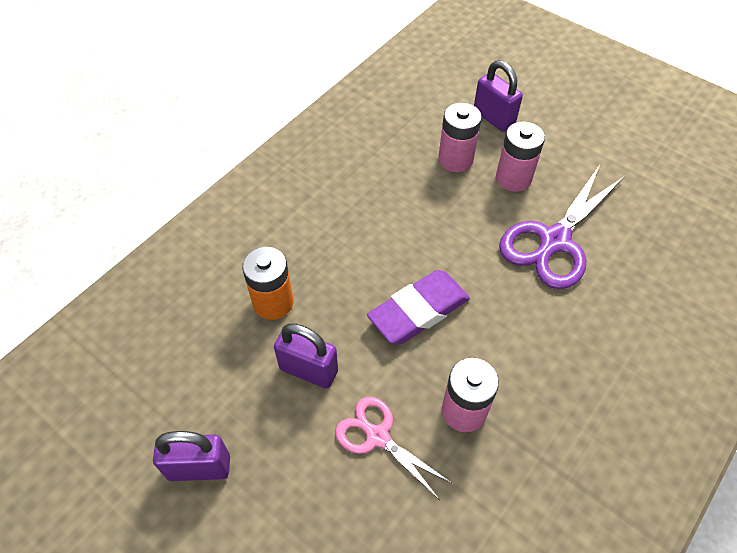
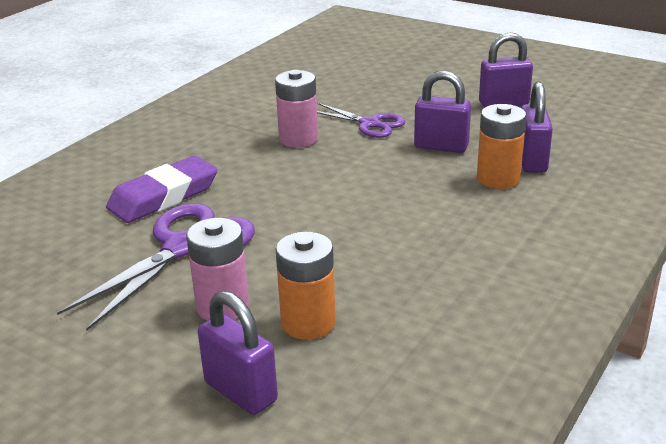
camera: 175 degrees right, 25 degrees down
(228, 328) = (531, 161): none -> purple padlock
(377, 436) = (370, 124): pink scissors -> purple scissors
(418, 311) = (345, 185): purple eraser -> purple eraser (163, 196)
(455, 159) = (308, 323): pink battery -> orange battery

